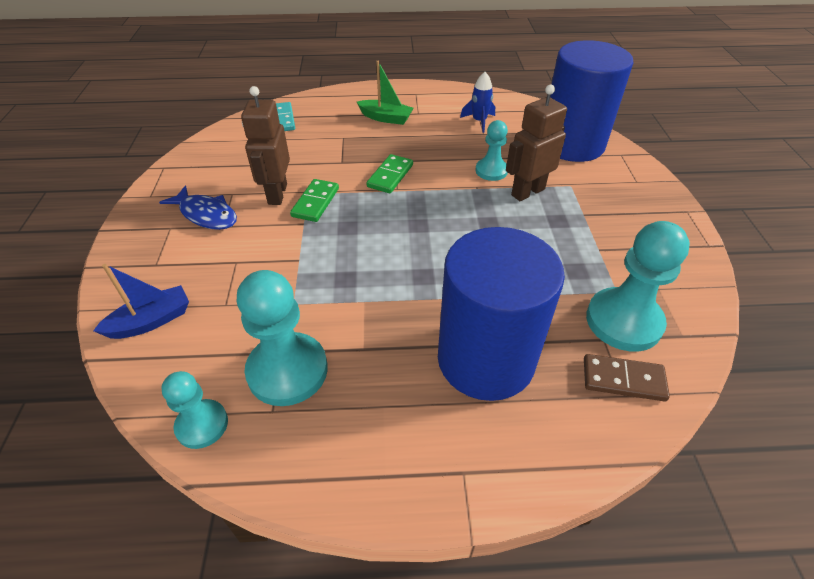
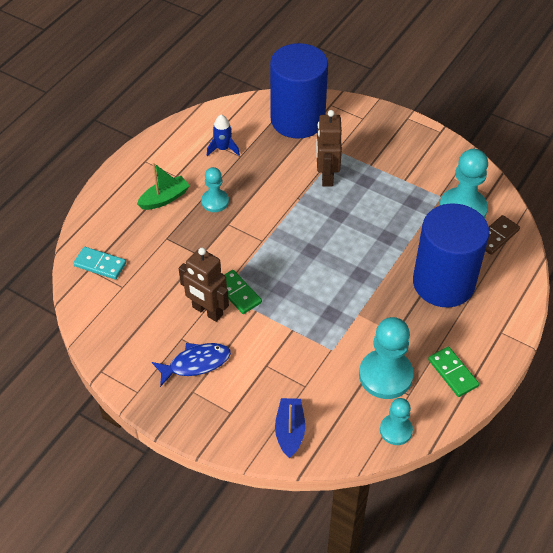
camera: 55 degrees left, 5 degrees up
(390, 176) = (244, 236): green domino -> green domino (452, 373)
(491, 171) = (288, 180): turquoise pawn -> turquoise pawn (215, 201)

